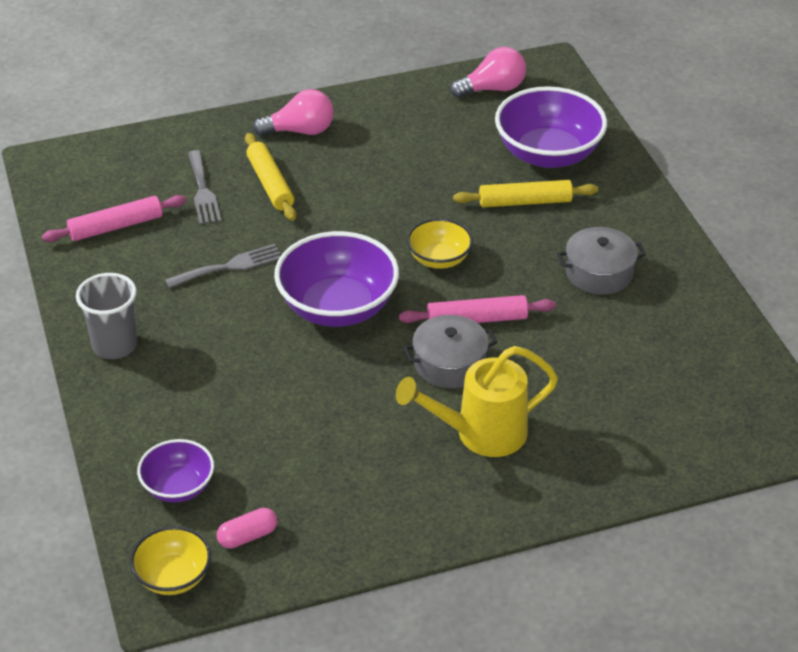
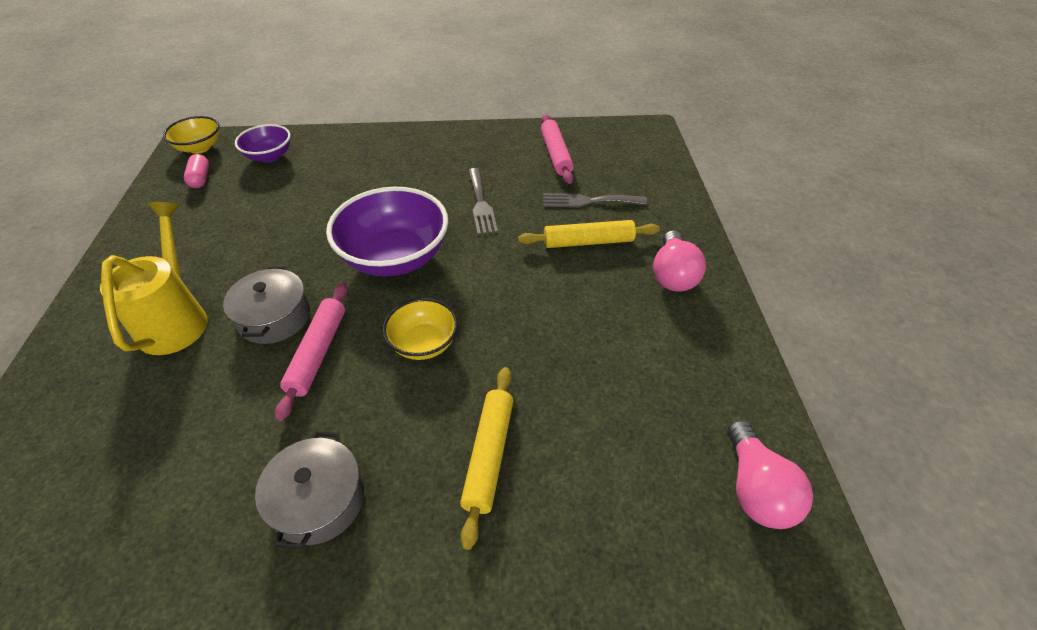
camera: 105 degrees right, 5 degrees up
(115, 345) = (421, 143): grey cup -> none
(548, 154) = (584, 518): purple bowl -> none

